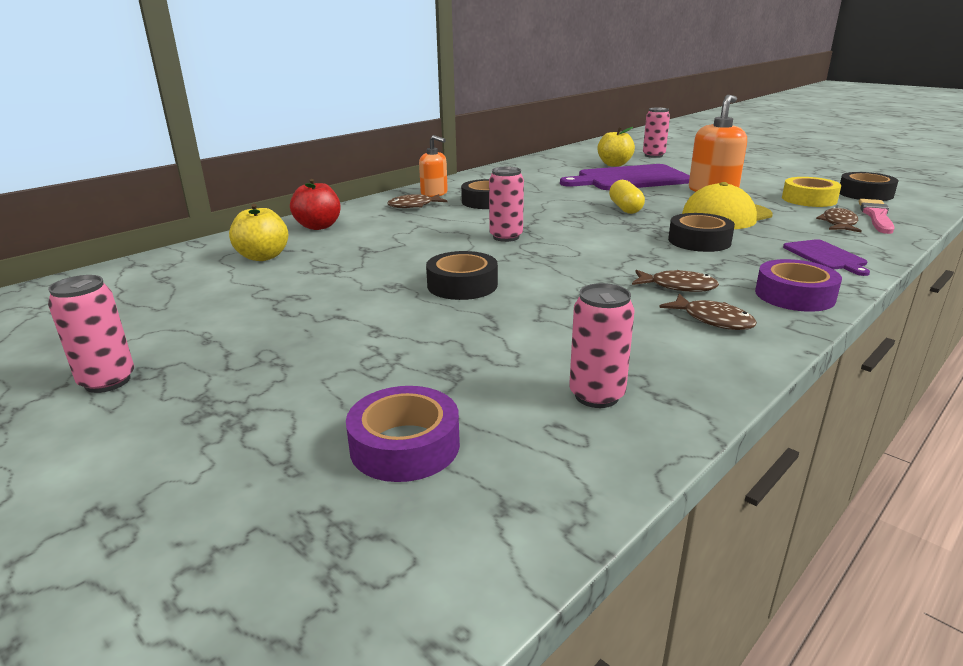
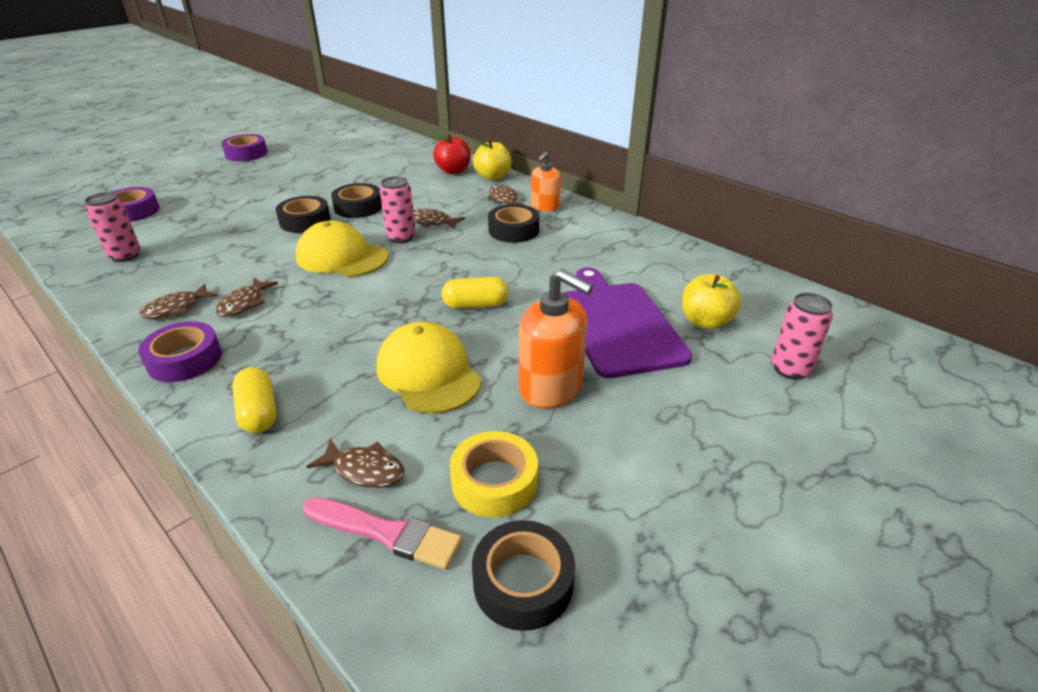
camera: 90 degrees right, 10 degrees up
(107, 381) = (246, 153): pink can -> purple tape
(263, 257) = (393, 162): yellow apple -> yellow apple (492, 177)
(467, 228) = (432, 222): none -> brown fish
(557, 256) = (342, 257): none -> yellow cap
(699, 241) = (347, 335): black tape -> black tape (358, 207)
(826, 256) = (258, 412): purple cutting board -> yellow capsule

